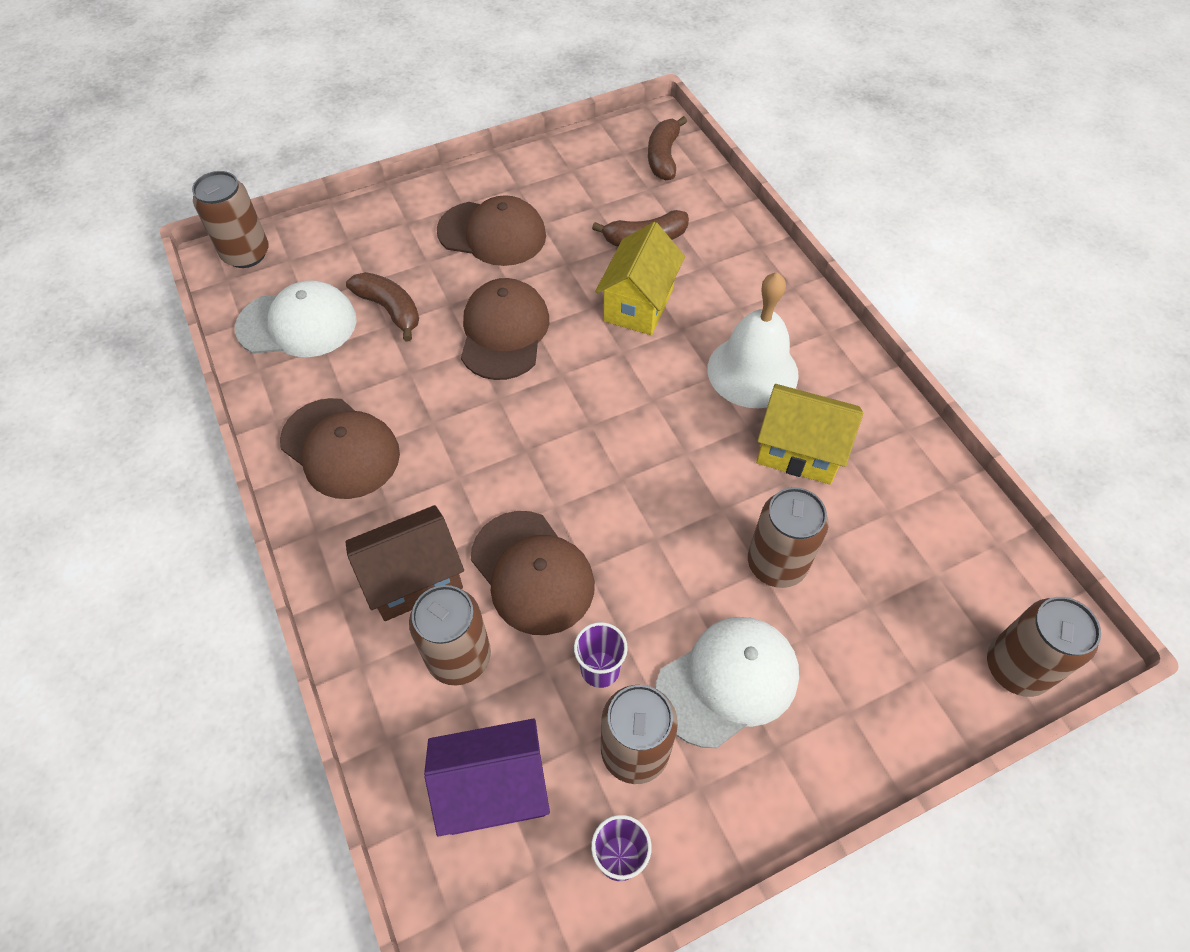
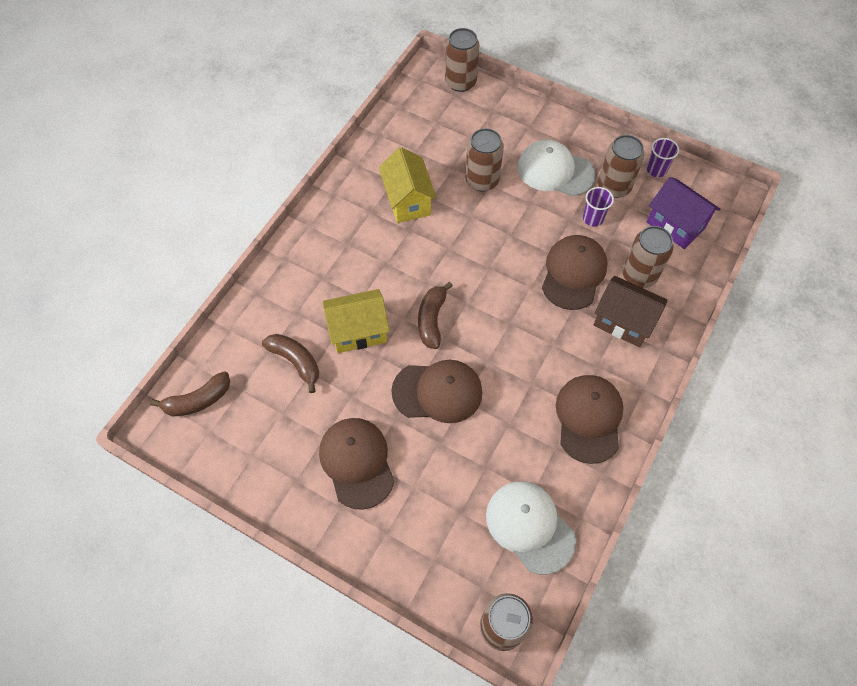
camera: 125 degrees left, 5 degrees up
(390, 309) = (472, 476): brown banana -> brown banana (432, 320)
(504, 332) = (437, 392): brown cap -> brown cap turned 150 degrees counterclockwise
(752, 371) = (368, 246): white bell -> none

